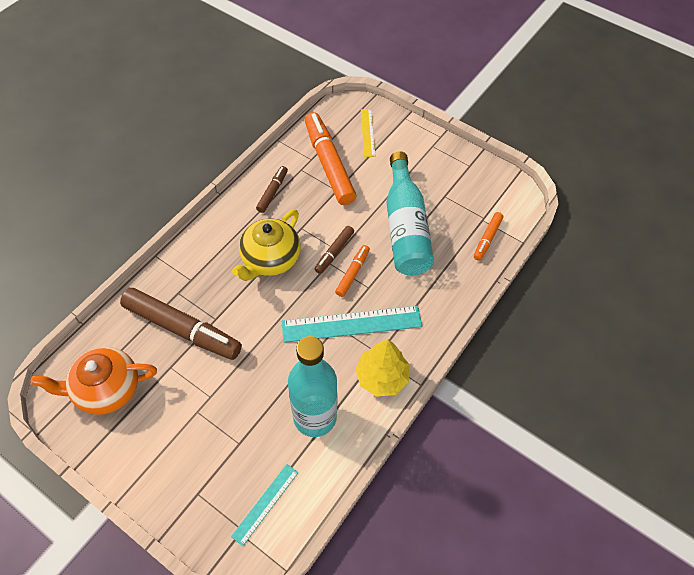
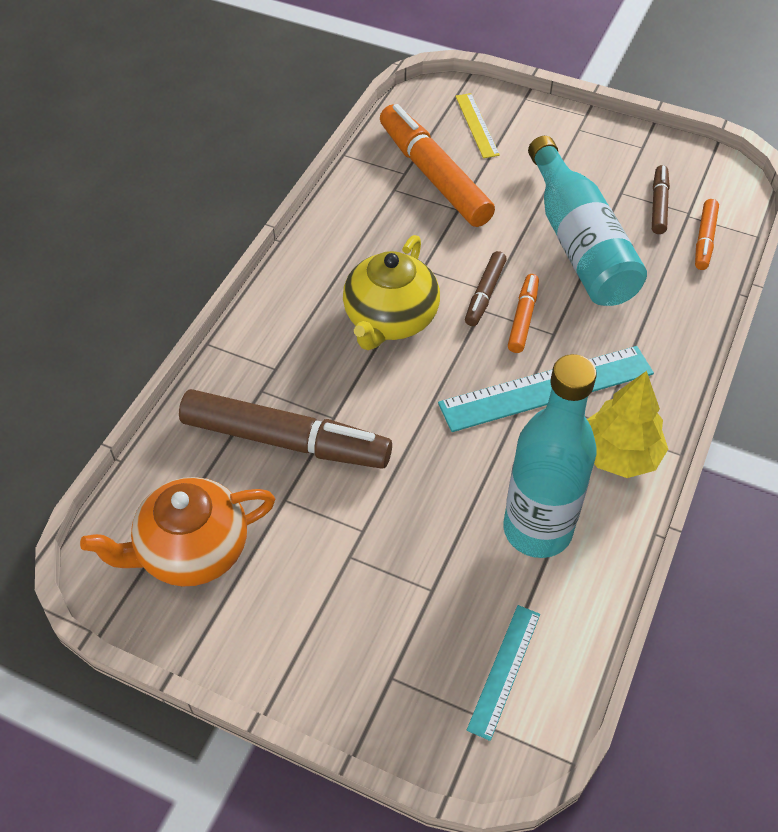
camera: 10 degrees left, 5 degrees down
(272, 192) = (361, 226): brown marker -> brown marker (658, 205)

